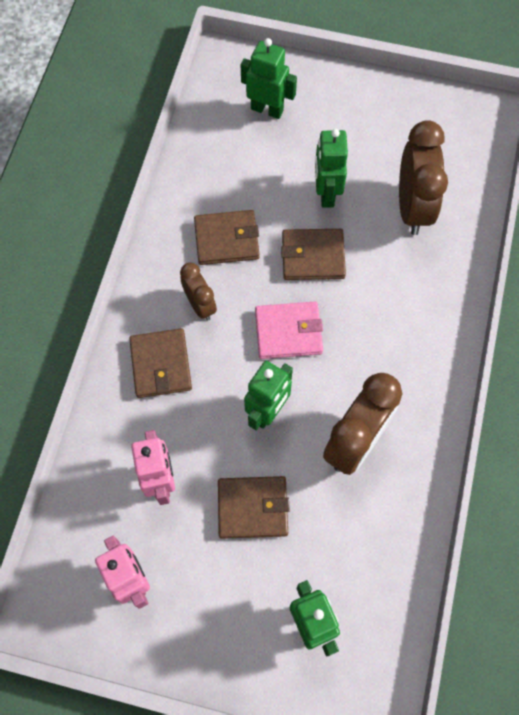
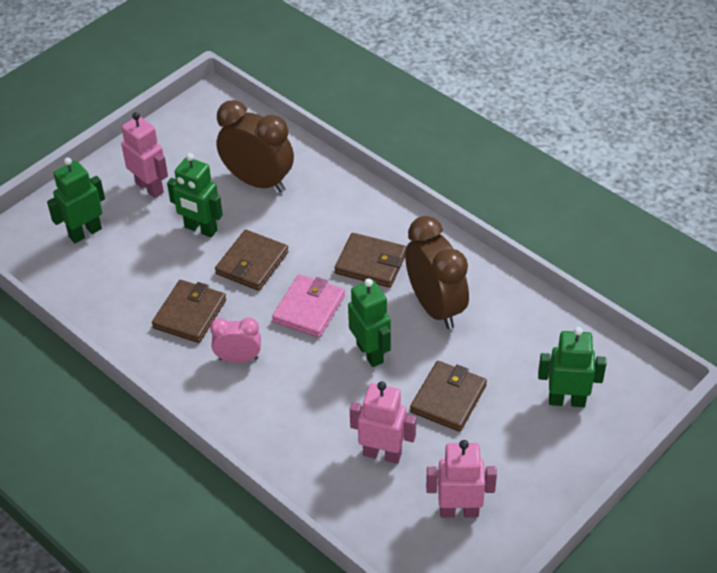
camera: 60 degrees left, 20 degrees down
(161, 365) = (275, 410): brown wallet -> brown wallet (371, 263)
(200, 305) = (238, 358): brown clock -> pink clock
(348, 127) = (150, 187): none -> pink robot

